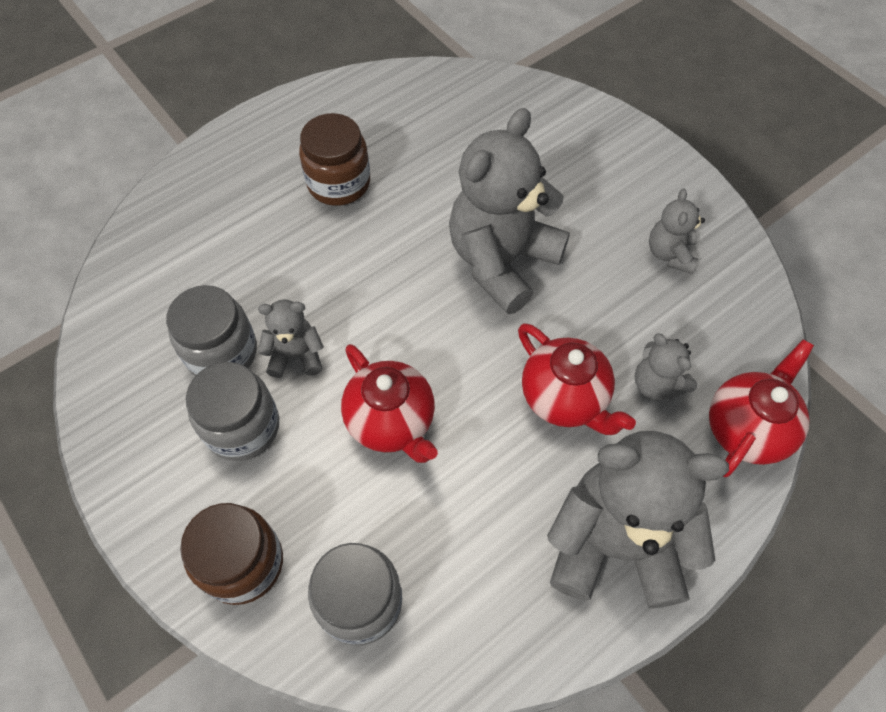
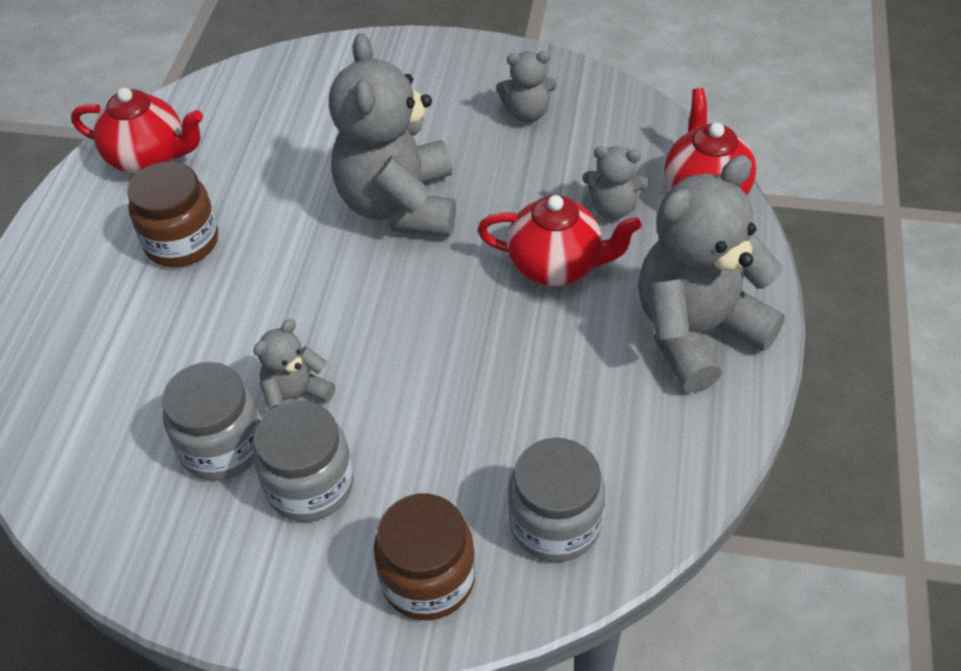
camera: 40 degrees left, 10 degrees down
(392, 422) = (438, 383): red teapot -> red teapot (149, 158)
(670, 253) = (527, 113): grey teddy bear -> grey teddy bear turned 60 degrees counterclockwise

